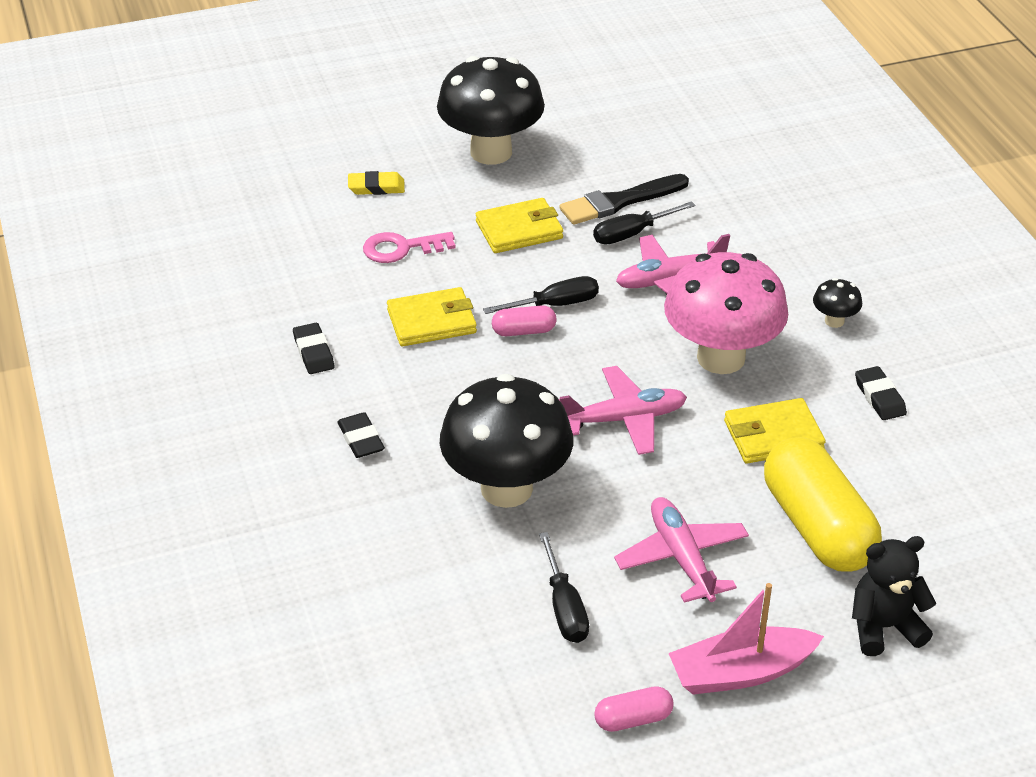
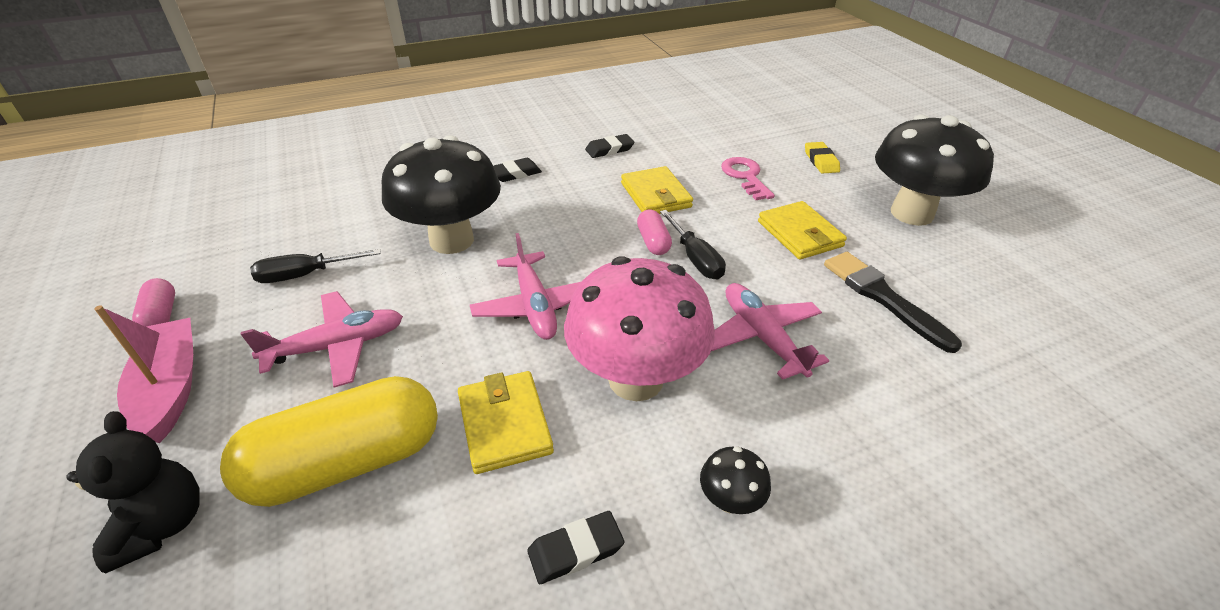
camera: 85 degrees right, 0 degrees up
(632, 233) = (831, 307): black screwdriver -> none

